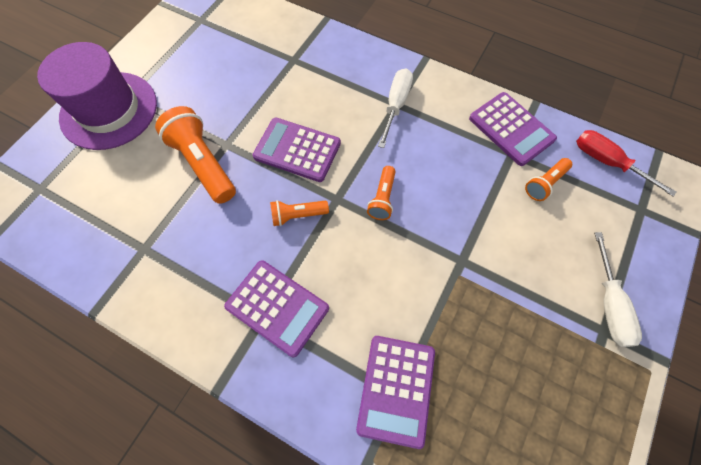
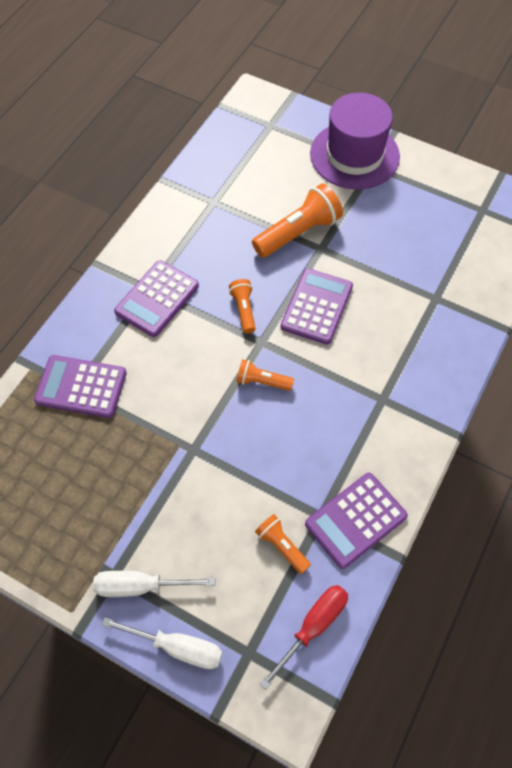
camera: 90 degrees right, 5 degrees down
(396, 106) = (380, 398): white screwdriver -> white screwdriver (177, 647)

